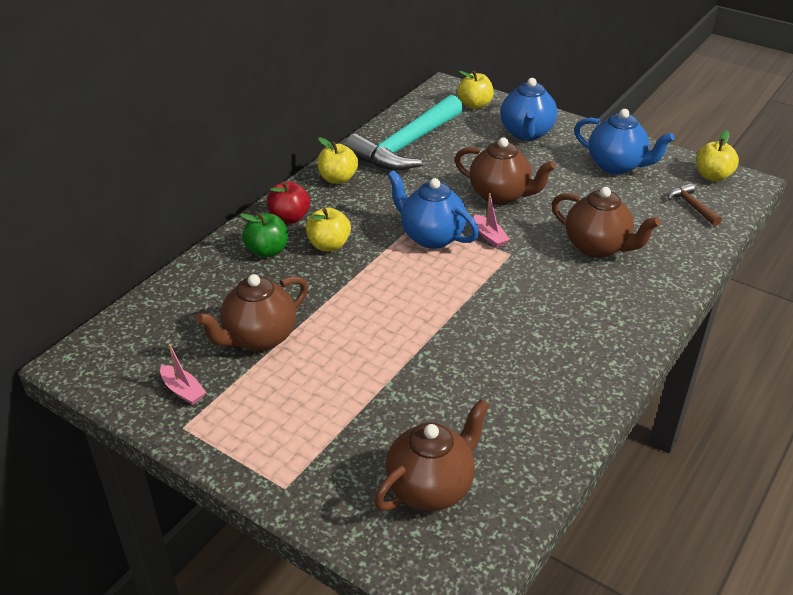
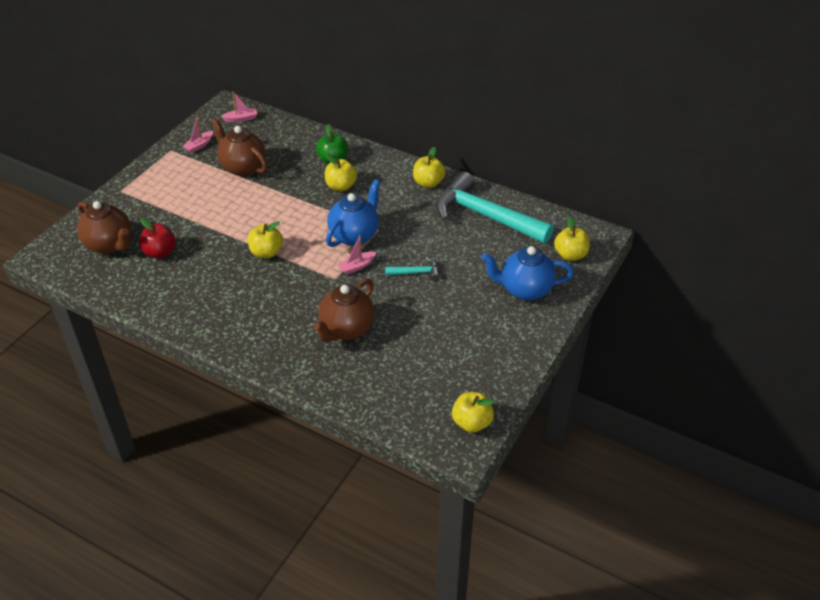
camera: 85 degrees right, 5 degrees up
(125, 343) = (241, 119): none -> pink boat
(289, 218) = (373, 165): red apple -> red apple (160, 252)
(460, 311) = (266, 252): none -> yellow apple
(500, 196) = (416, 272): brown teapot -> turquoise hammer
(616, 166) = (478, 350): blue teapot -> none
(691, 206) = (415, 399): brown hammer -> none

